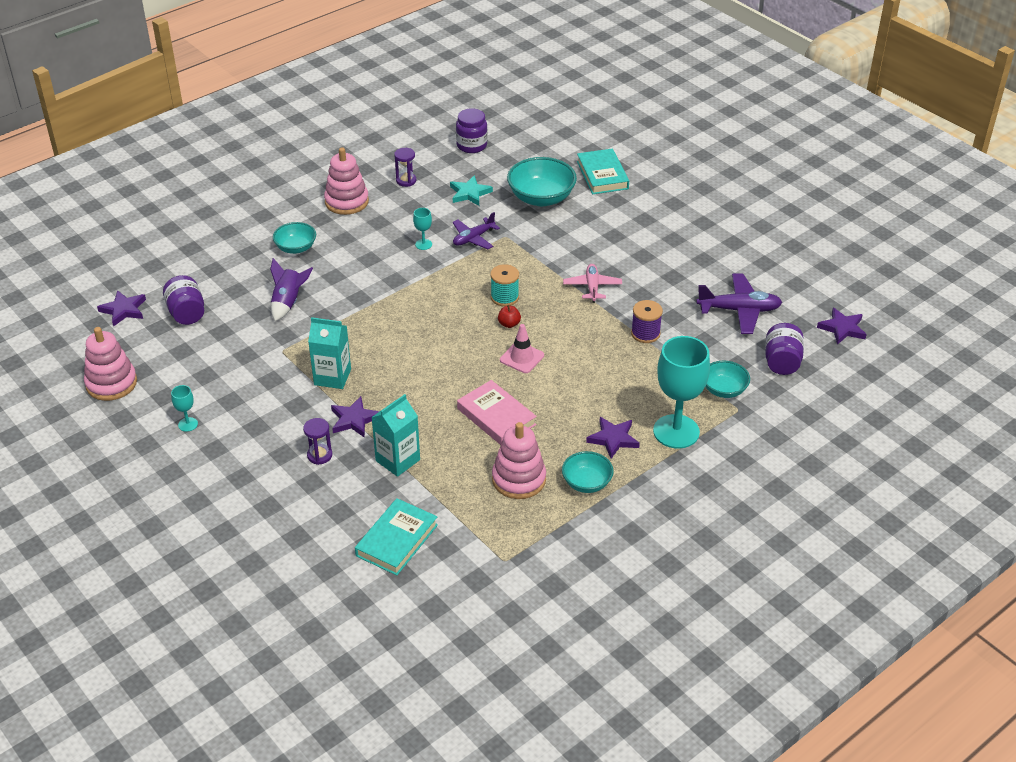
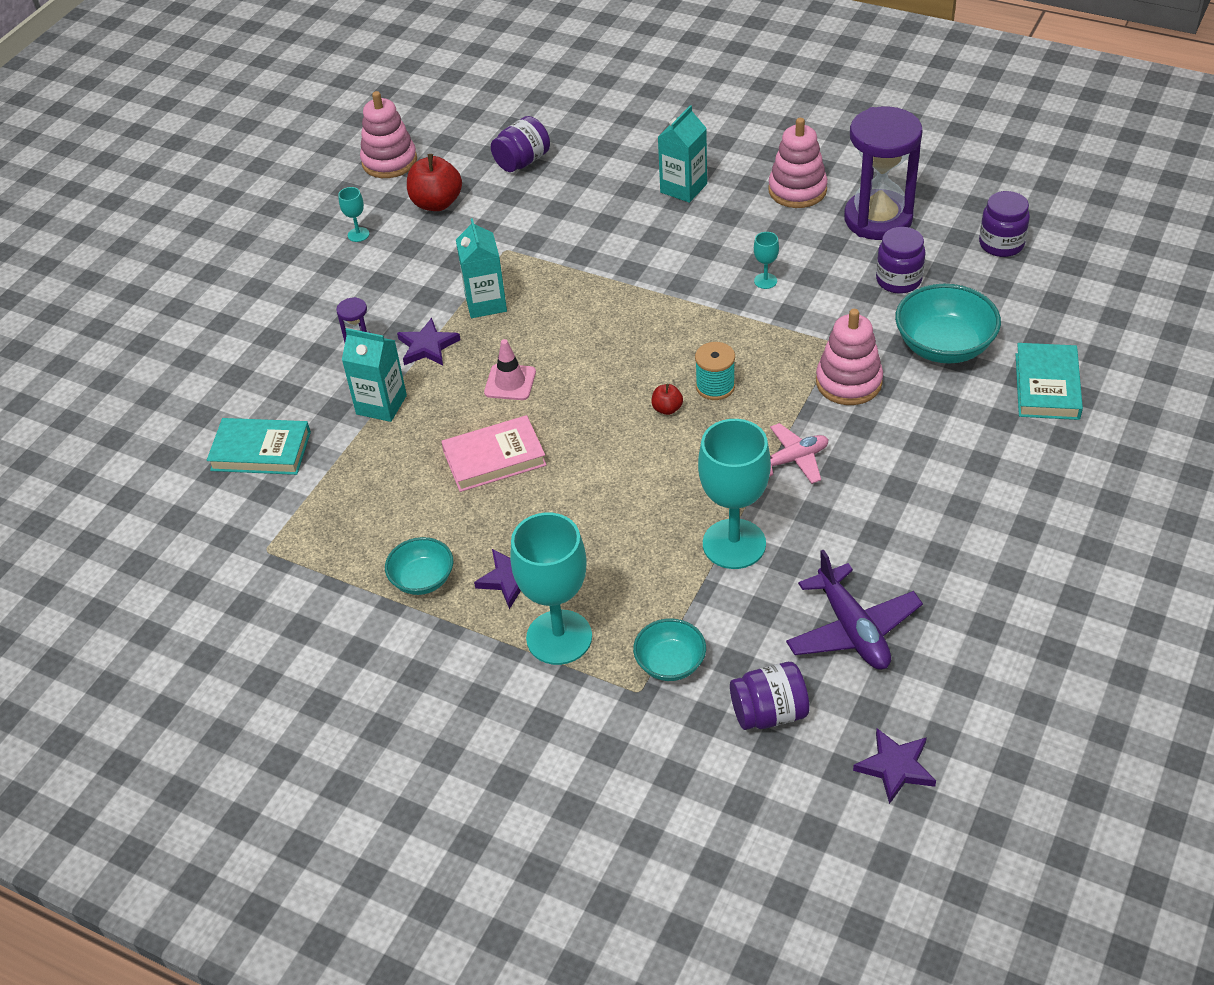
camera: 70 degrees right, 5 degrees up
(124, 310) = (500, 120): purple star -> none
(191, 371) = (436, 203): none -> red apple
(288, 302) = (586, 221): purple rocket -> none
(296, 248) = (683, 188): turquoise bowl -> turquoise carton
(406, 181) = (878, 219): purple hourglass -> purple hourglass, size x2.40
(469, 193) = (898, 280): turquoise star -> purple jar
(473, 238) = (810, 317): purple plane -> none
(496, 417) = (494, 458): pink book -> pink book turned 45 degrees clockwise
(519, 479) = (399, 516): pink stacking toy -> pink stacking toy (848, 382)
(522, 358) = (612, 442): pink traffic cone -> pink traffic cone (510, 382)
(602, 175) = (1047, 386): turquoise book -> turquoise book turned 45 degrees counterclockwise
(645, 333) = (734, 544): purple spool -> turquoise goblet

